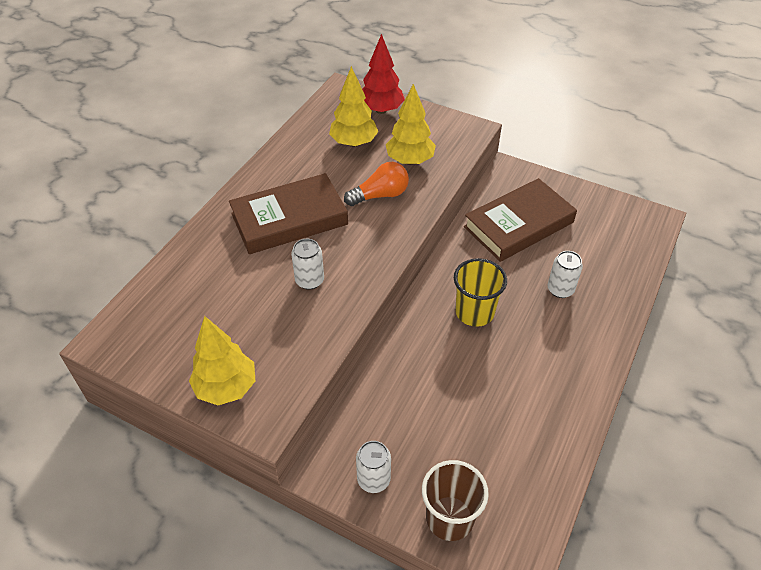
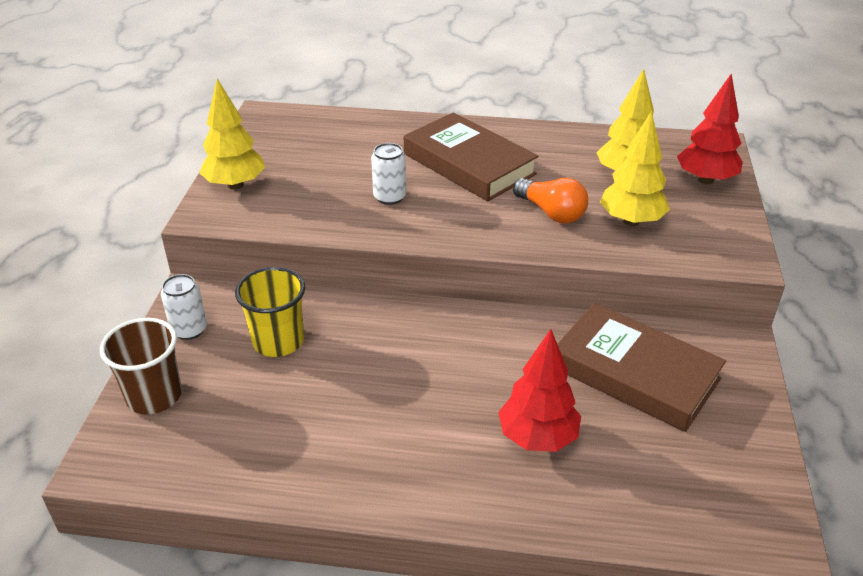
camera: 70 degrees right, 10 degrees down
(474, 312) = (449, 360): yellow cup -> yellow cup (278, 341)
(560, 289) = (537, 438): white can -> red tree

